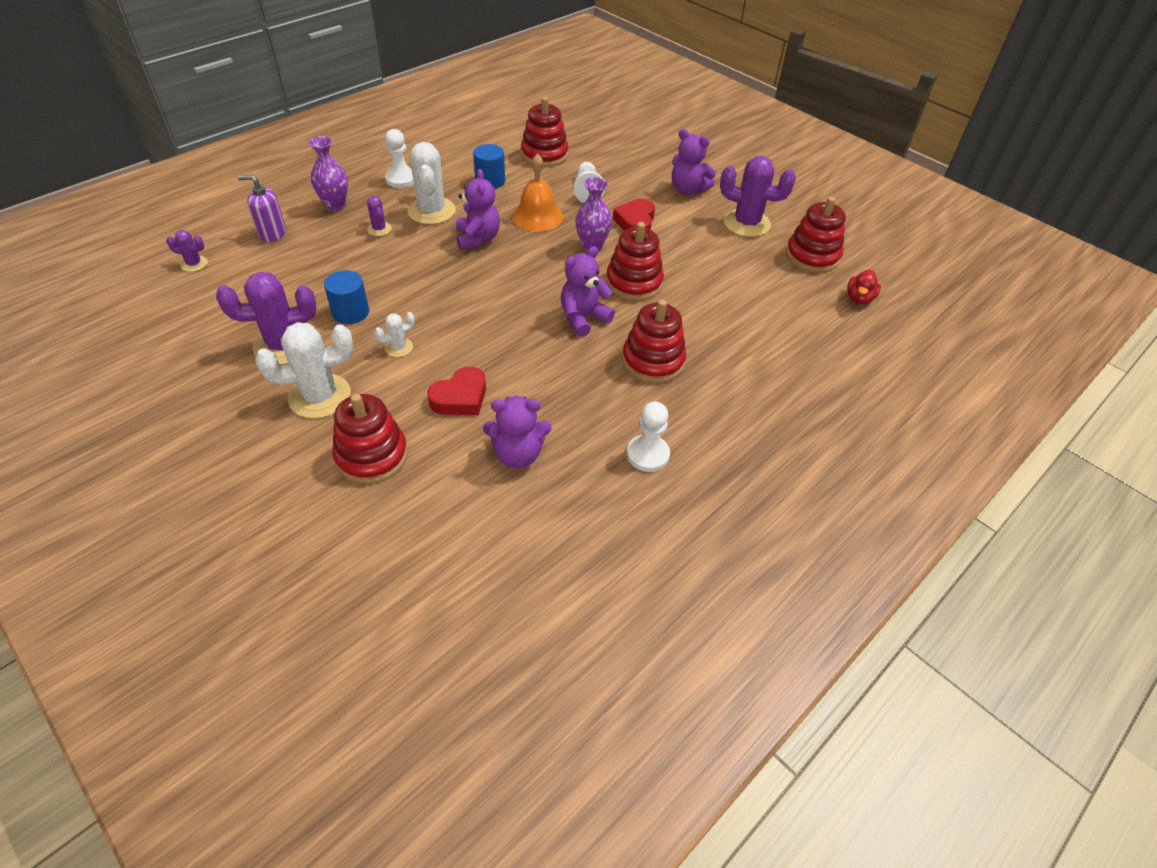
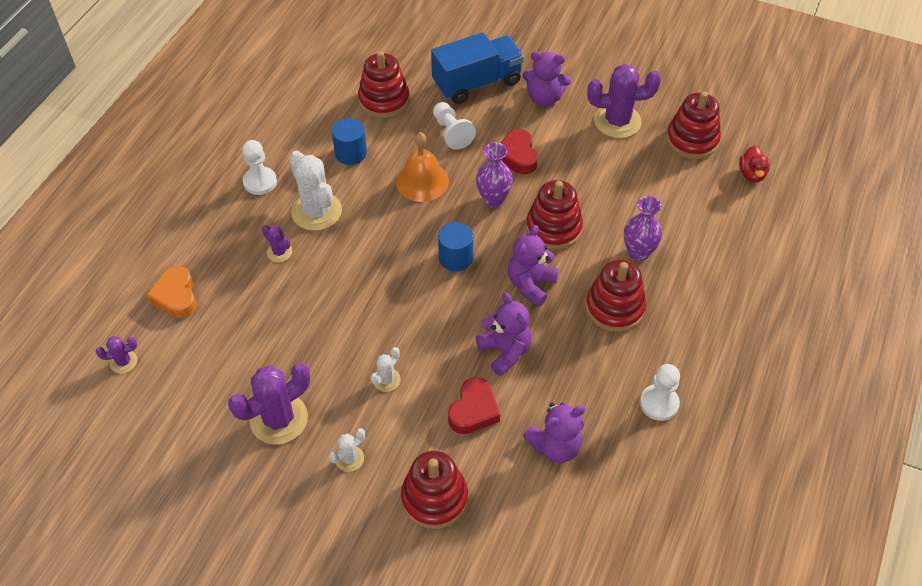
camera: 20 degrees left, 5 degrees up
(272, 233) = (176, 296): purple soap dispenser -> orange heart
(319, 396) = (349, 458): white cactus -> white cactus, size x0.49
(335, 205) = (216, 239): purple vase -> purple vase (638, 253)
(350, 312) = (317, 359): blue cylinder -> blue cylinder (455, 258)
(477, 239) = (382, 229): purple teddy bear -> purple teddy bear (505, 351)
(633, 164) = (477, 83): none -> blue truck

